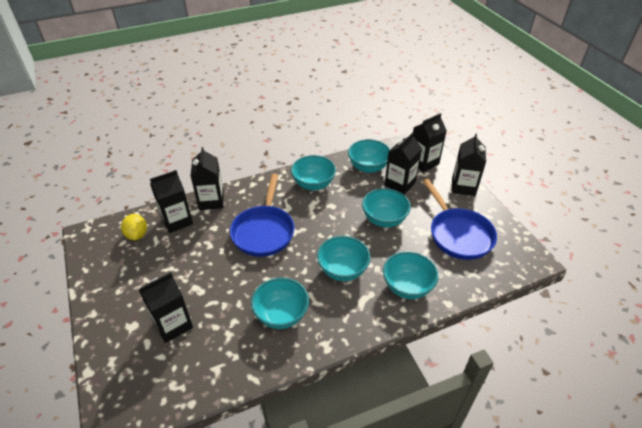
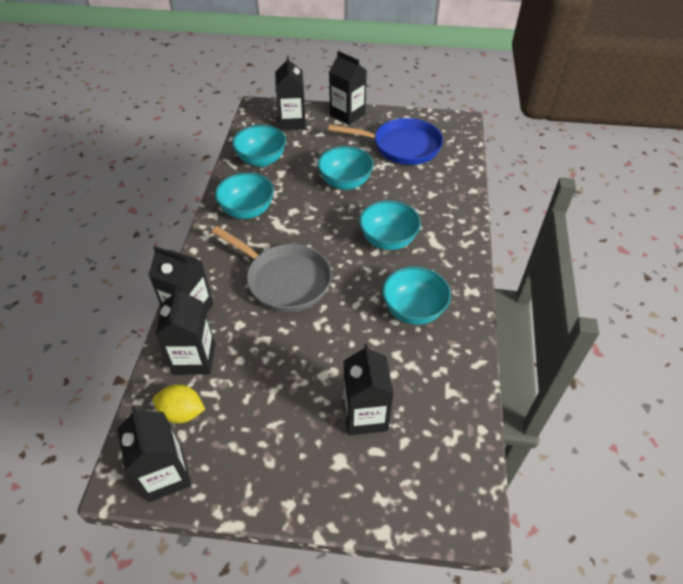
camera: 60 degrees left, 5 degrees up
(264, 231) = (284, 280): blue pan -> grey pan
(400, 184) = (306, 150): black carton -> black carton (165, 475)
(407, 287) = (439, 206): turquoise bowl -> none

